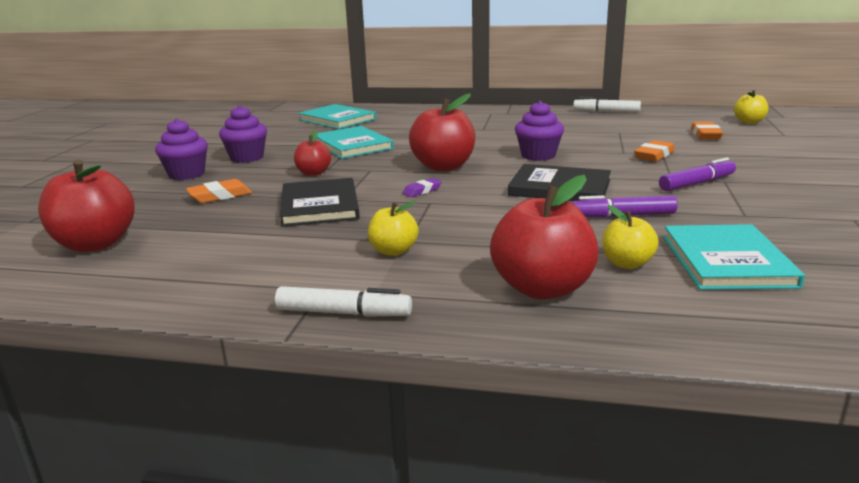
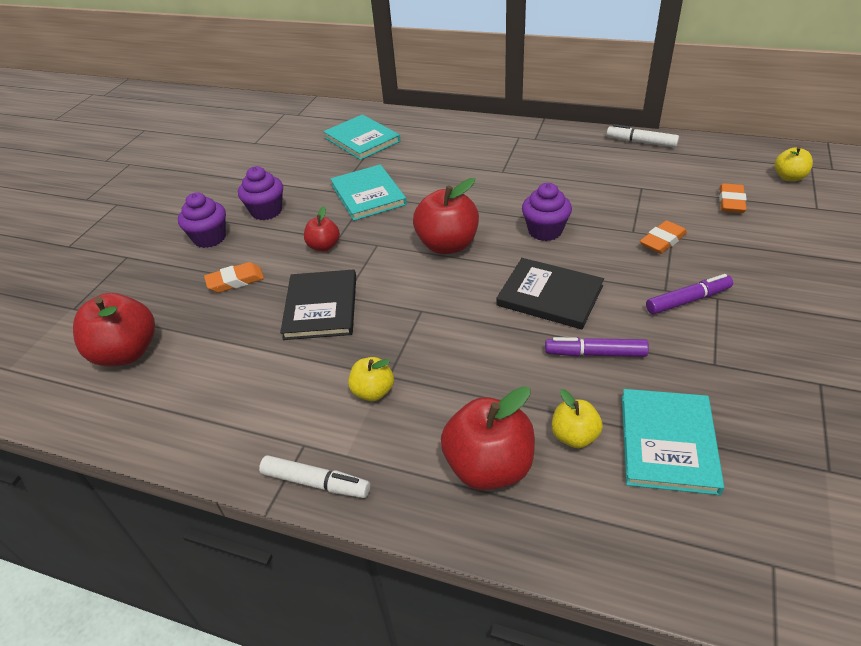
camera: 10 degrees right, 20 degrees up
(422, 191) = (418, 289): purple eraser -> none

